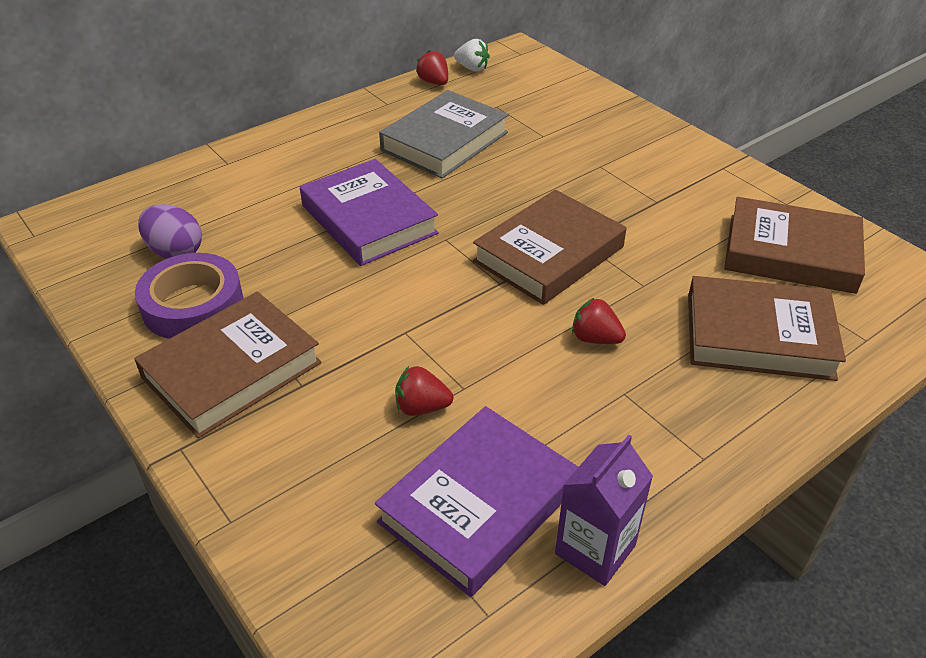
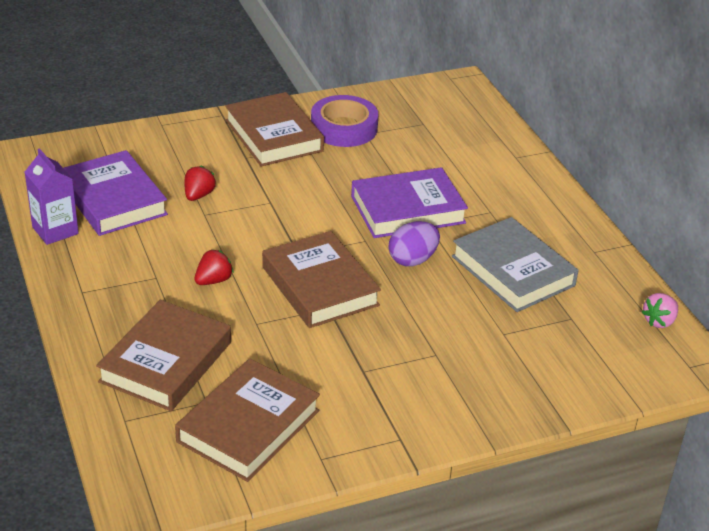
camera: 105 degrees right, 5 degrees down
(175, 252) = (405, 126): purple egg -> purple egg (412, 260)
(434, 82) = (632, 288): red strawberry -> none
(472, 68) = (659, 321): white strawberry -> pink strawberry

